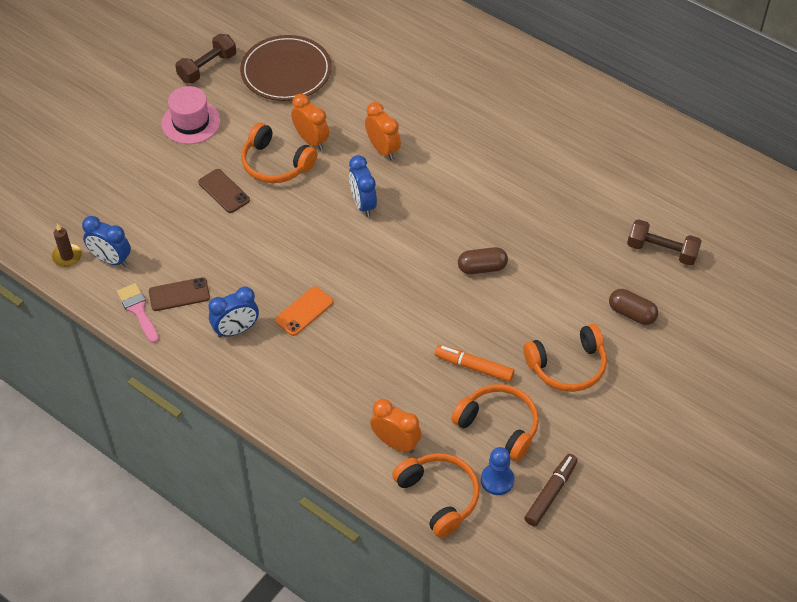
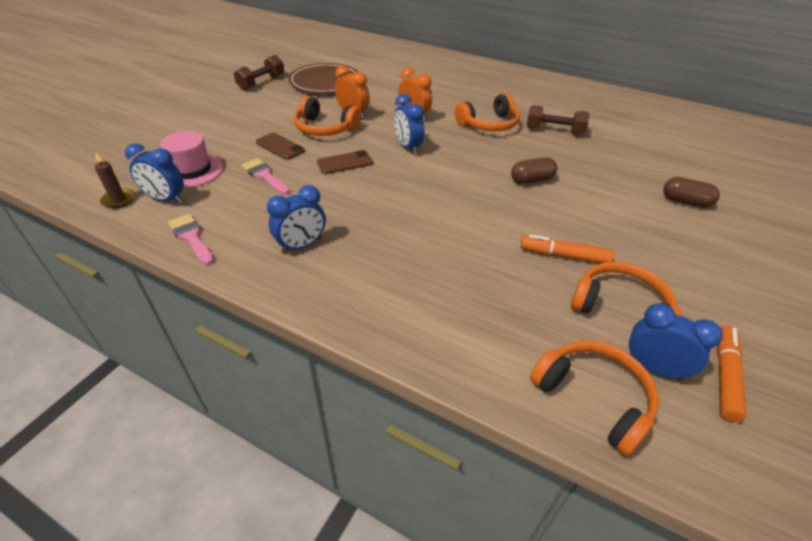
camera: 10 degrees left, 10 degrees down
(179, 294) = (237, 221): brown phone -> brown phone (345, 163)
(191, 122) = (248, 110): pink hat -> pink hat (192, 170)
(206, 235) = (264, 175): none -> pink brush
(304, 311) = (371, 224): orange phone -> none
(395, 443) = (512, 339): orange clock -> none
(497, 480) = (653, 368): blue pawn -> blue clock
(551, 493) = (725, 376): brown marker -> orange marker
(567, 366) = (656, 246): orange headphones -> orange headphones (489, 124)
(662, 251) = (677, 159): brown dumbbell -> brown dumbbell (554, 131)

